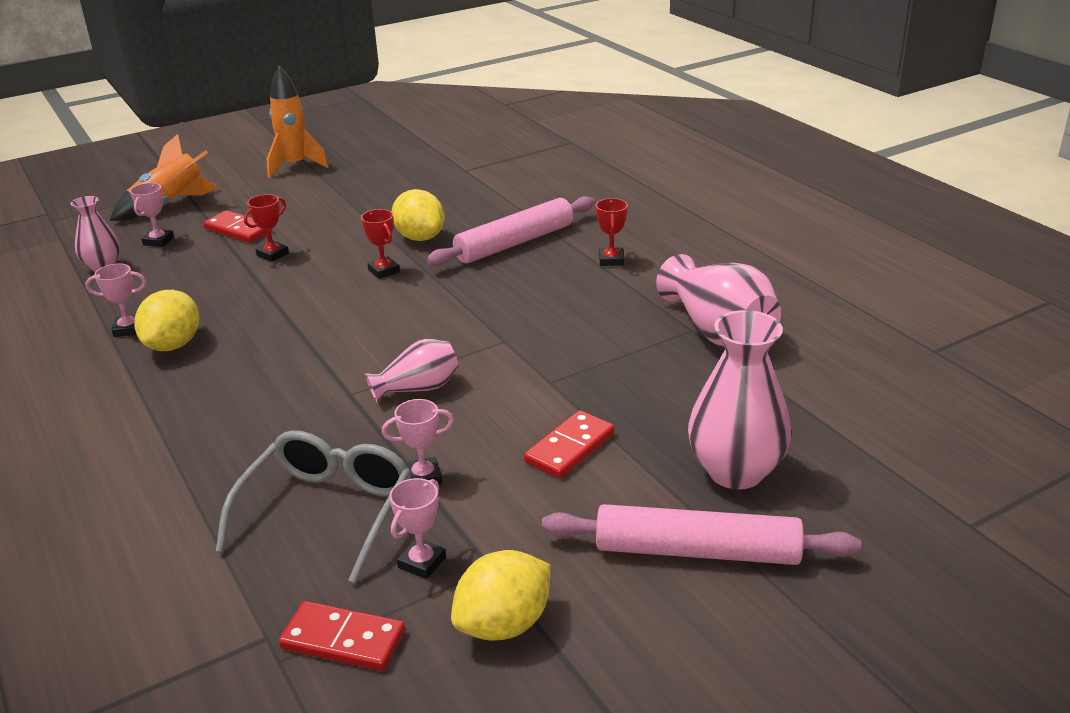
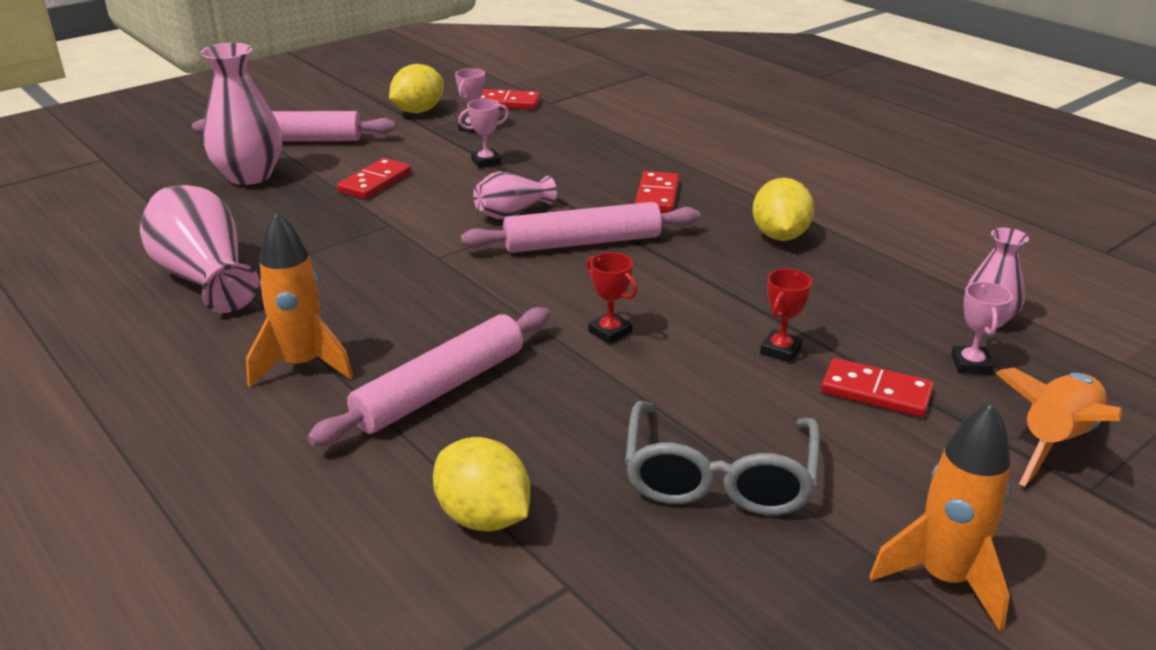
camera: 170 degrees right, 0 degrees up
(128, 329) = (847, 248): pink trophy -> none
(249, 403) = (657, 196): none -> red domino
(326, 512) = (547, 143): grey glasses -> grey glasses (719, 476)
(363, 348) = (582, 242): none -> pink rolling pin
(420, 237) = (586, 392): yellow lemon -> yellow lemon (483, 517)
(611, 260) = (302, 365): red trophy -> orange rocket

